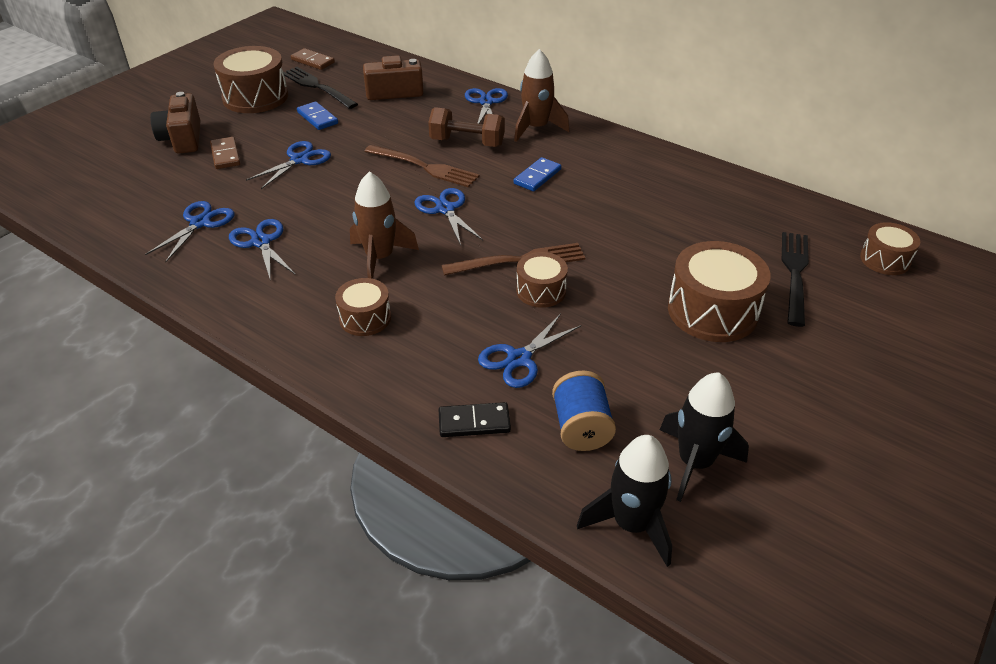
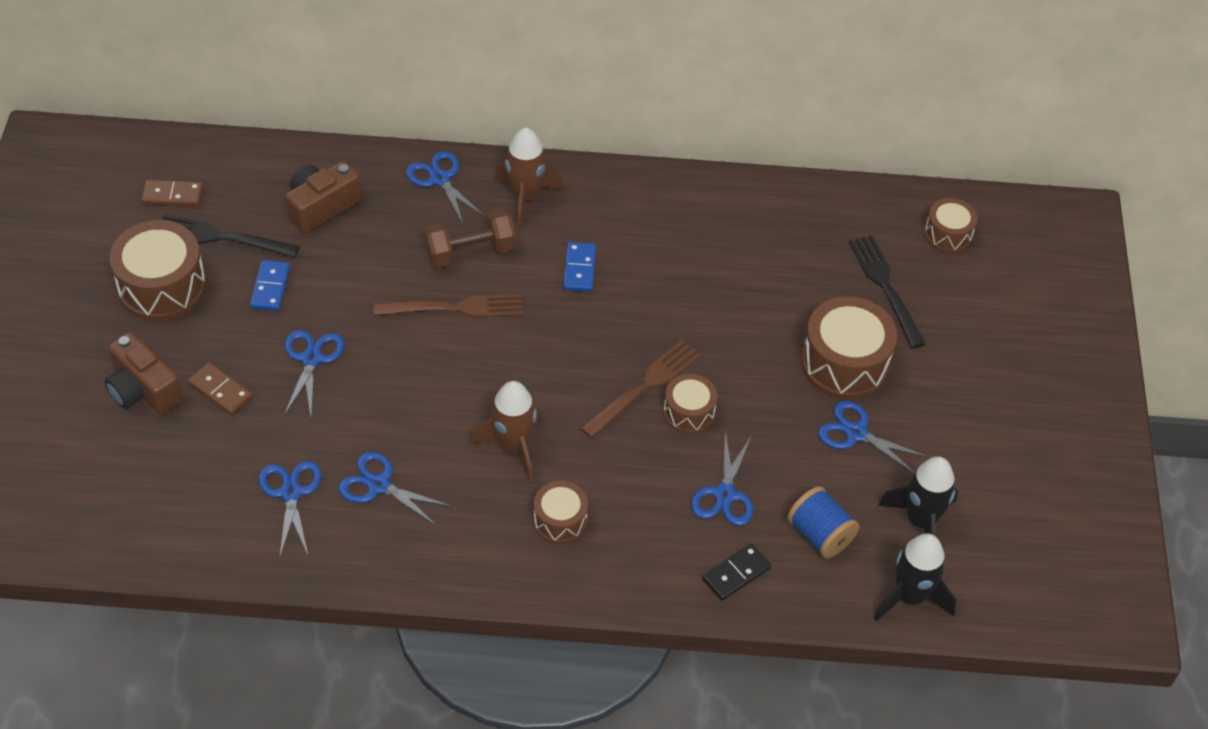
camera: 35 degrees left, 10 degrees up
(317, 118) = (270, 287): blue domino -> blue domino turned 75 degrees clockwise
(445, 209) = (524, 356): blue scissors -> blue scissors (856, 433)

